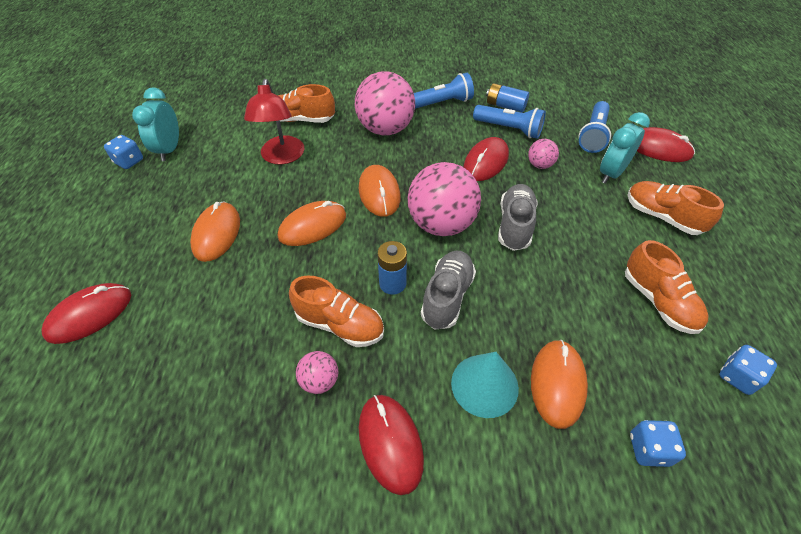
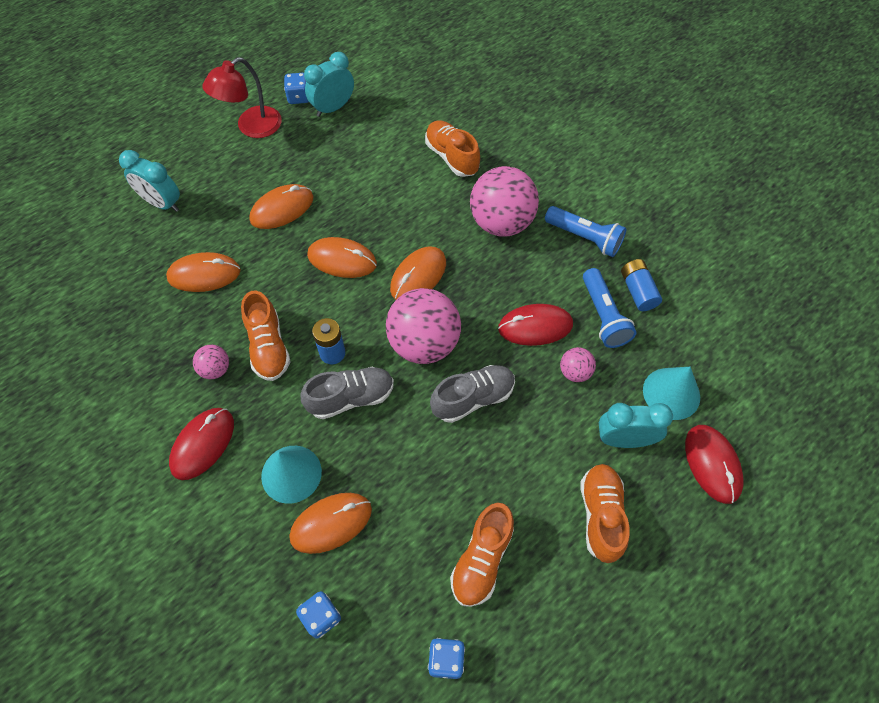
camera: 50 degrees right, 10 degrees up
(90, 315) = (162, 203): red mouse -> turquoise clock
(209, 328) = (204, 274): none -> orange mouse
(282, 157) = (394, 181): red lamp -> red lamp (251, 127)
(593, 135) = (671, 393): blue flashlight -> turquoise cone

